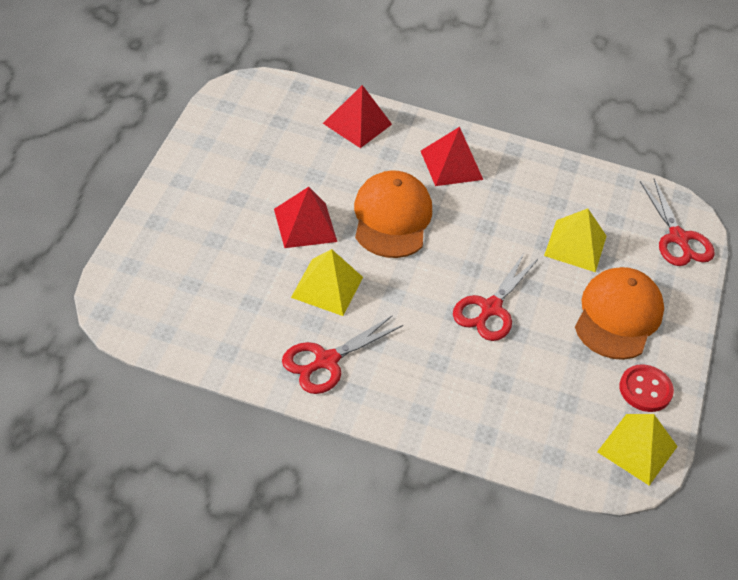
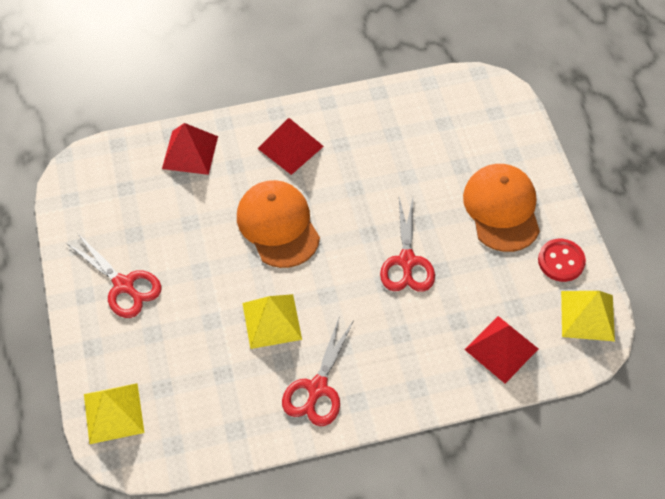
camera: 25 degrees left, 10 degrees up
(305, 225) = (215, 274): red pyramid -> red pyramid (501, 349)
(575, 245) = (431, 165): yellow pyramid -> yellow pyramid (113, 413)
(678, 238) = (500, 112): red scissors -> red scissors (123, 285)

